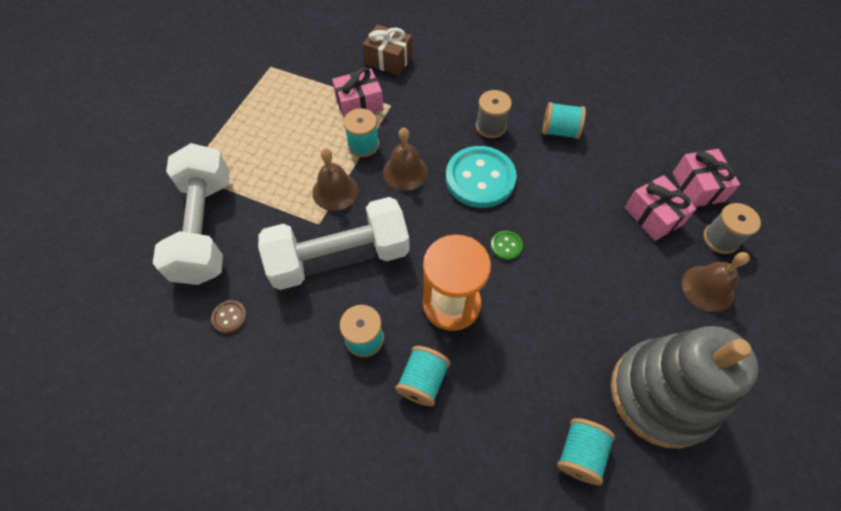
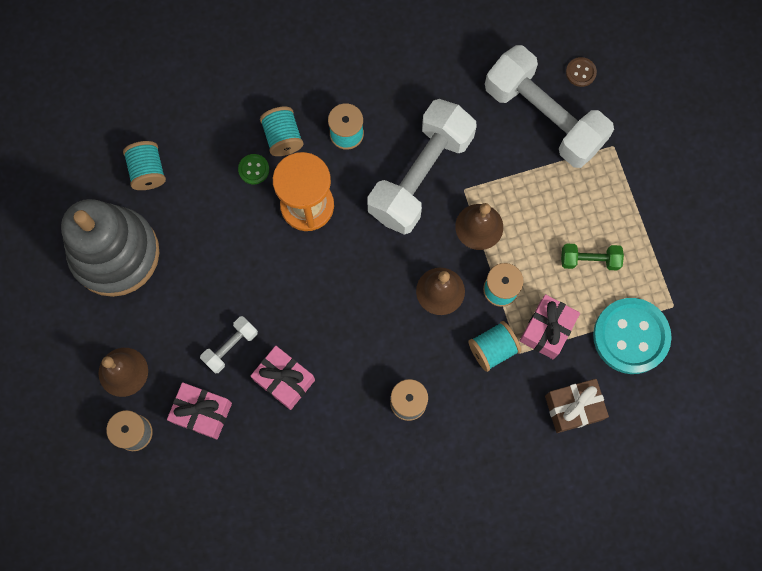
camera: 140 degrees right, 15 degrees up
(229, 317) = (452, 75): brown button -> brown button (580, 72)
(288, 121) = (589, 260): none -> green dumbbell
(480, 178) = (372, 335): turquoise button -> turquoise button (631, 336)
(506, 246) = (303, 286): green button -> green button (254, 169)
(559, 131) = (342, 448): turquoise spool -> turquoise spool (493, 349)
(599, 244) = (230, 347): none -> white dumbbell
(697, 187) = (180, 479): pink gift -> pink gift (284, 380)

